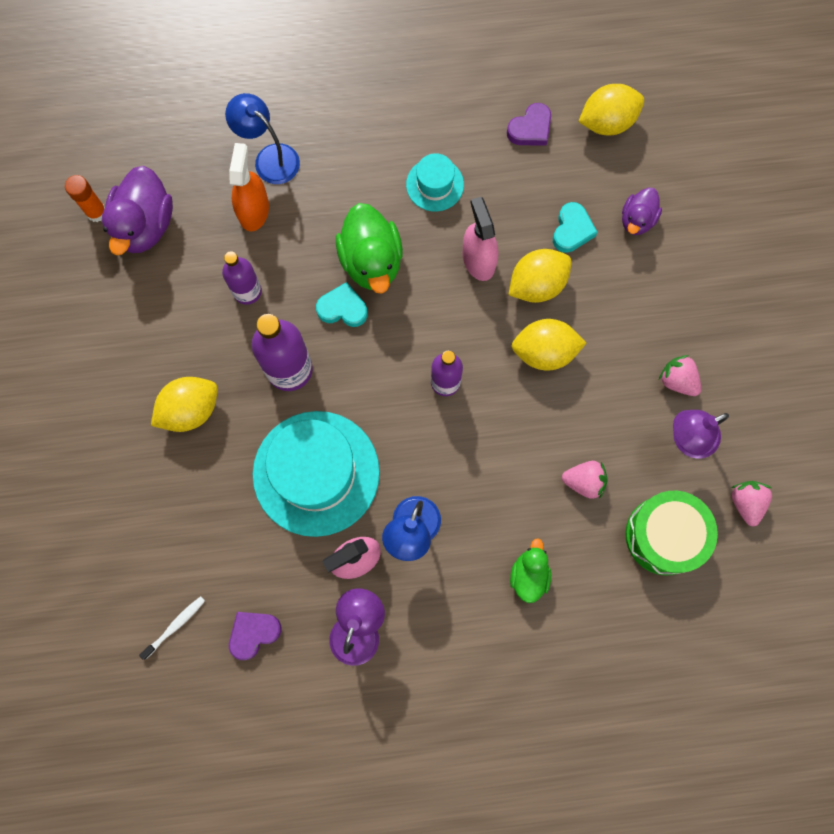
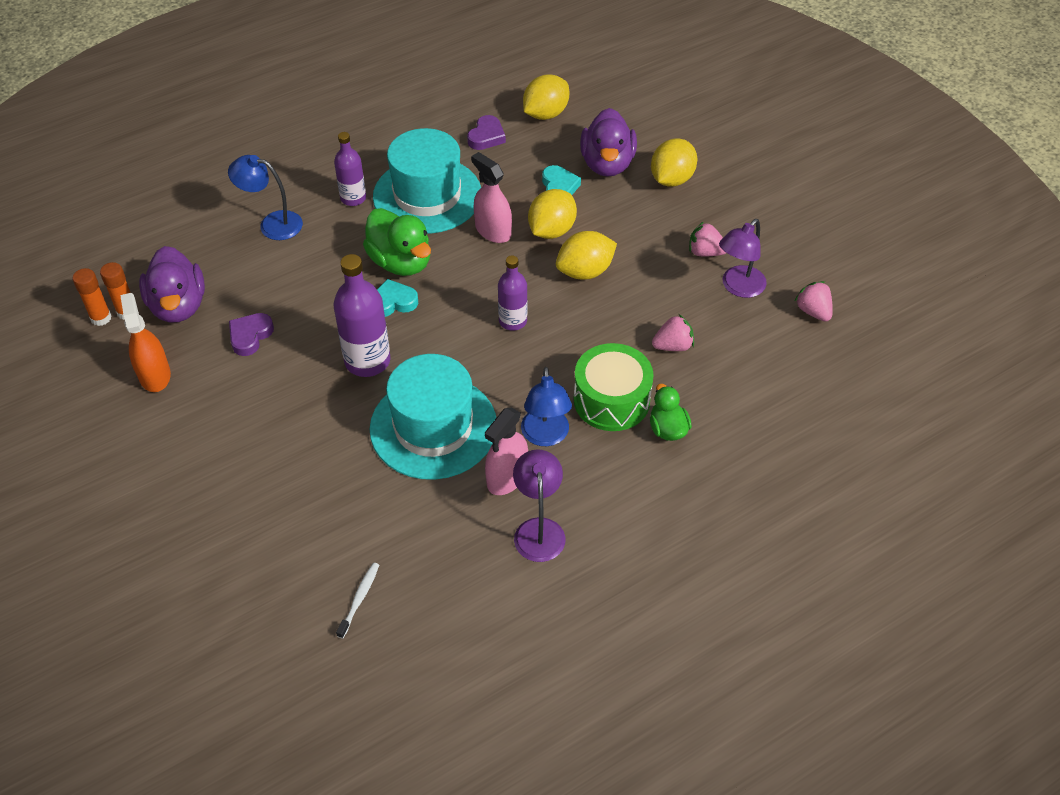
camera: 25 degrees left, 25 degrees down
(71, 209) = (101, 318): none -> orange glue stick
(190, 410) = (289, 423): yellow lemon -> yellow lemon (671, 179)
(247, 291) = (299, 320): purple bottle -> purple bottle (353, 198)
(253, 210) = (276, 263): orange spray bottle -> orange spray bottle (154, 375)
(253, 633) = (441, 573): purple heart -> purple heart (250, 336)
(435, 184) = (427, 195): turquoise hat -> turquoise hat, size x2.04
(637, 220) = (607, 164): purple duck -> purple duck, size x1.71
(664, 535) = (763, 358): green drum -> green drum (611, 400)

